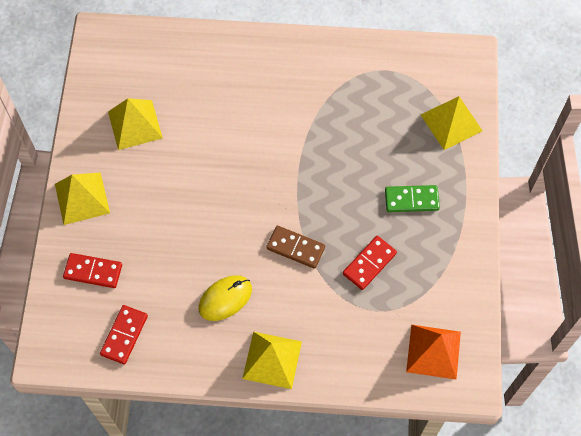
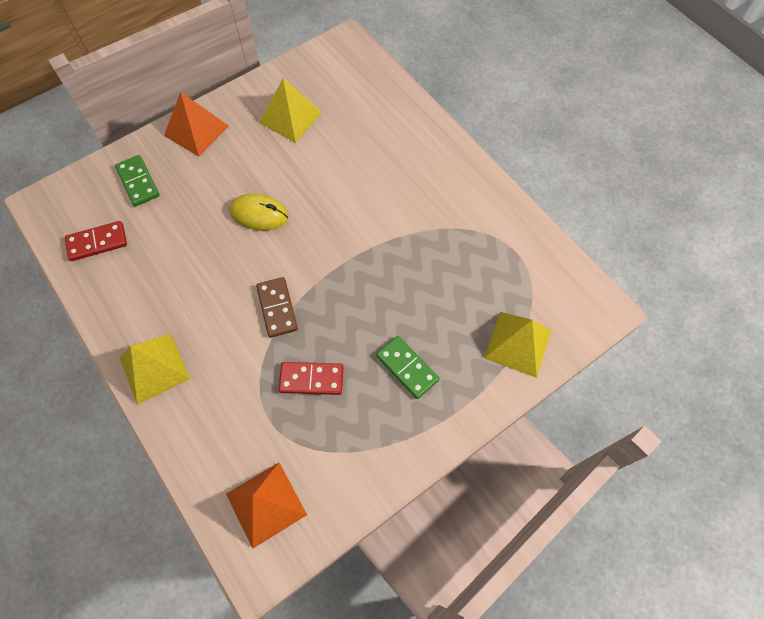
camera: 50 degrees right, 0 degrees up
(82, 198) = (196, 130): yellow pyramid -> orange pyramid
(93, 271) = (138, 182): red domino -> green domino
(225, 298) = (185, 290): yellow mouse -> yellow mouse (259, 214)

